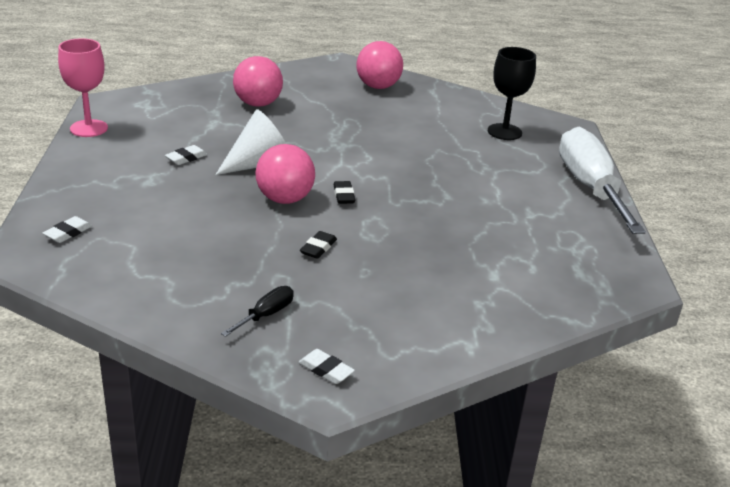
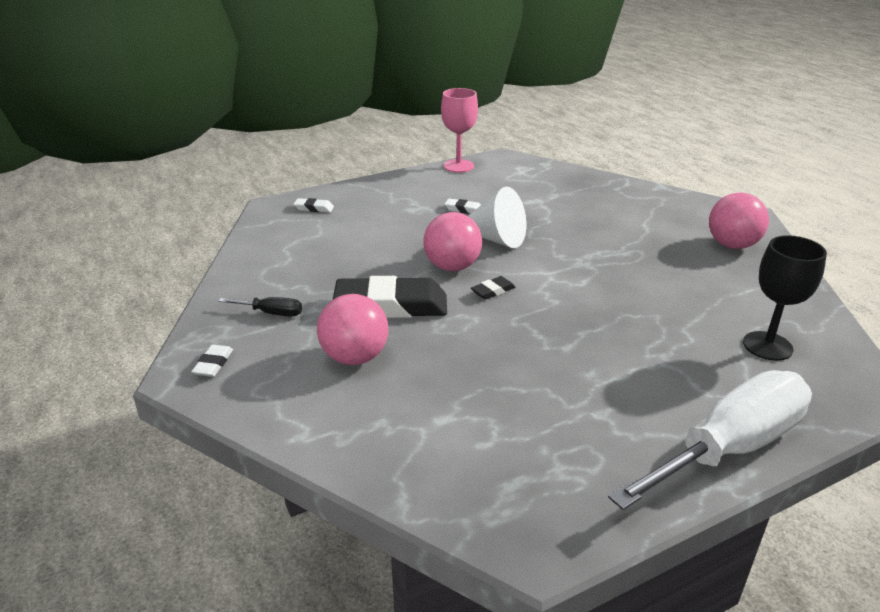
camera: 65 degrees right, 0 degrees up
(258, 104) = (596, 206): pink ball -> pink ball (355, 357)
(318, 248) = (391, 305): black eraser -> black eraser, size x2.35

